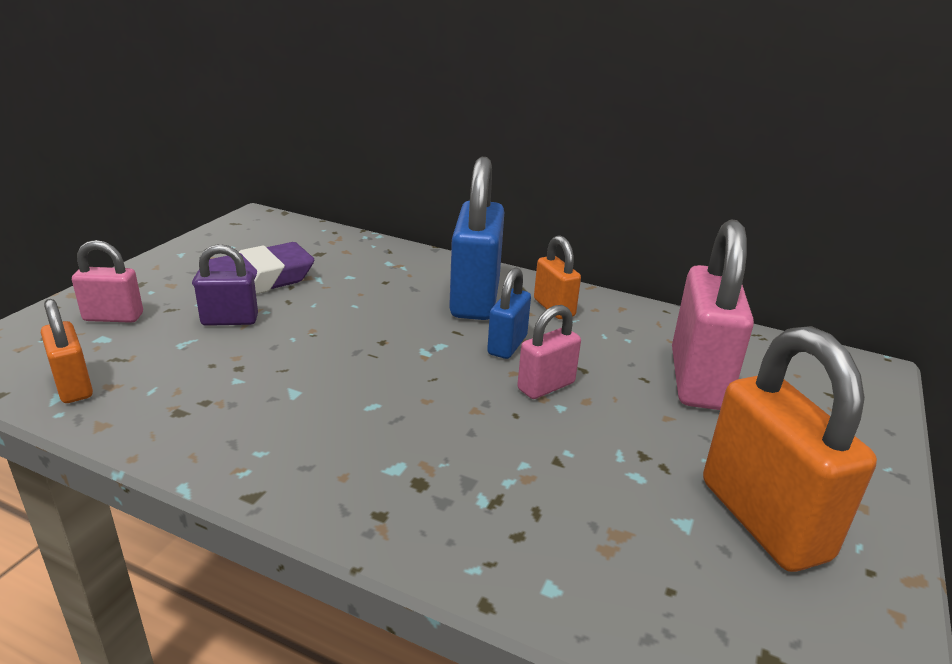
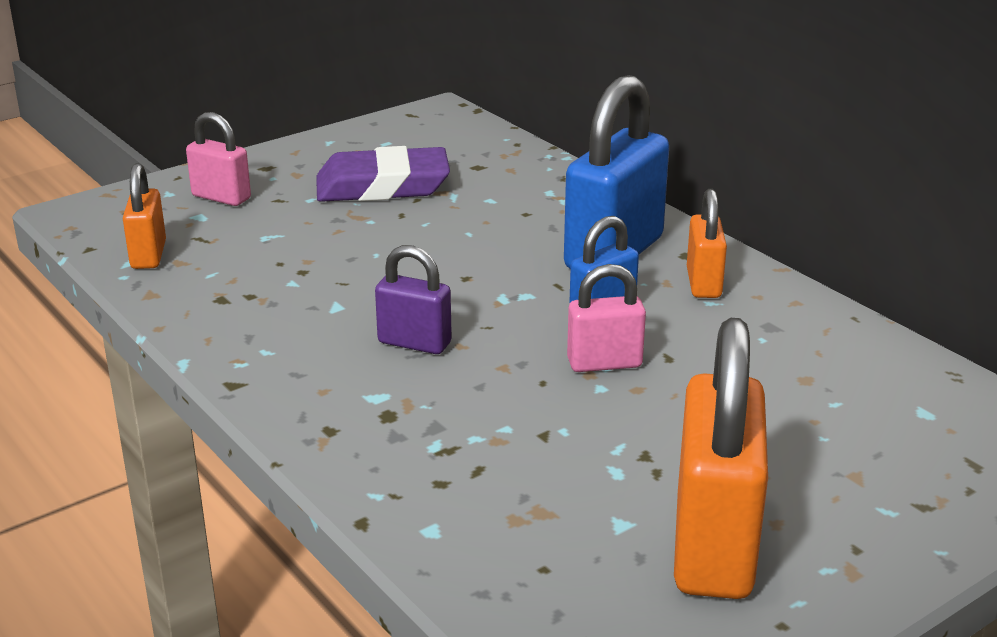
camera: 30 degrees right, 0 degrees up
(230, 320) = (327, 223): purple padlock -> purple padlock (414, 343)
(698, 380) = (802, 402): pink padlock -> none

